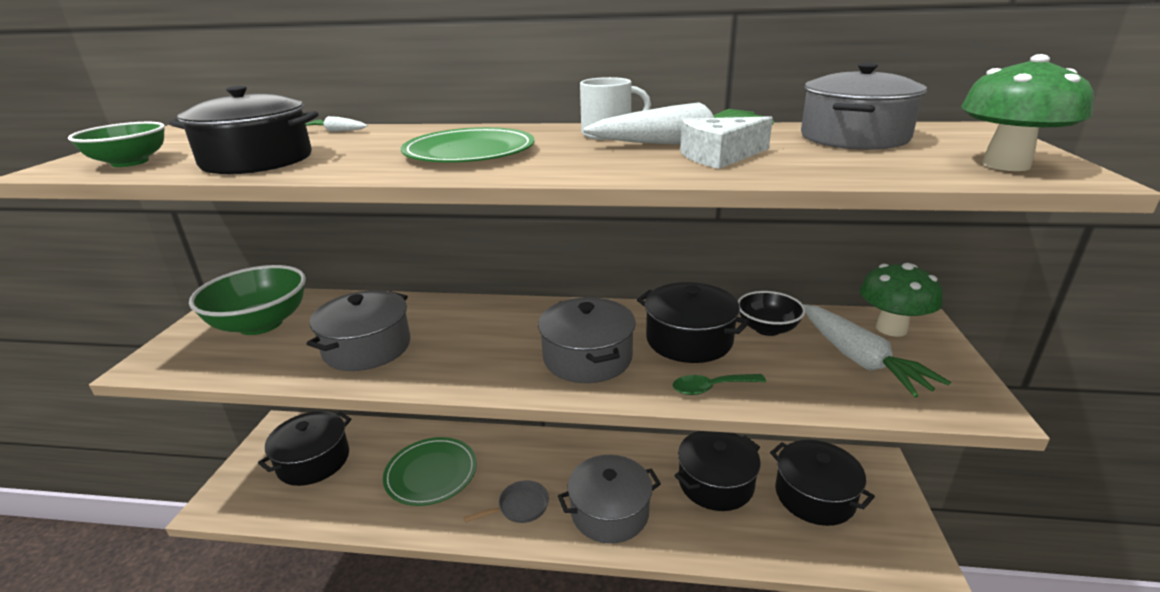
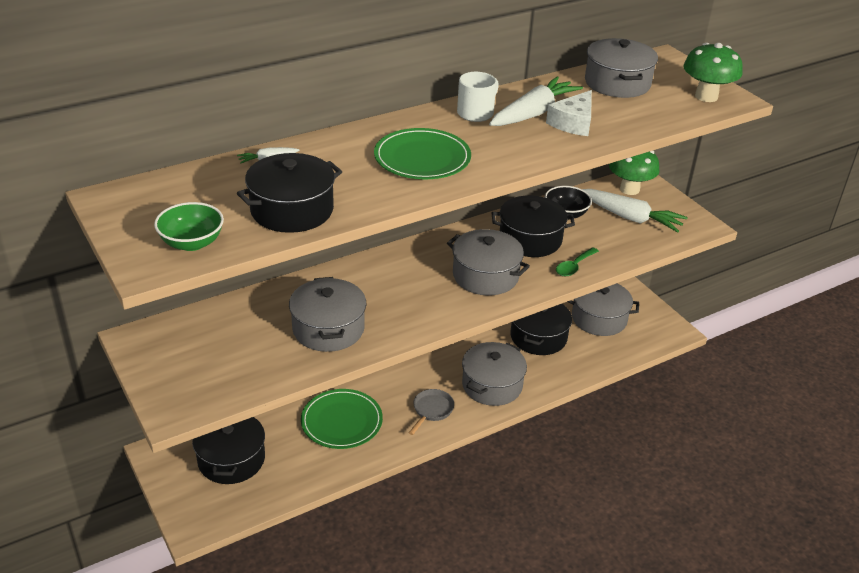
camera: 40 degrees left, 10 degrees up
(261, 324) = (206, 347): green bowl -> none
(814, 496) = (599, 318): black pot -> grey pot

